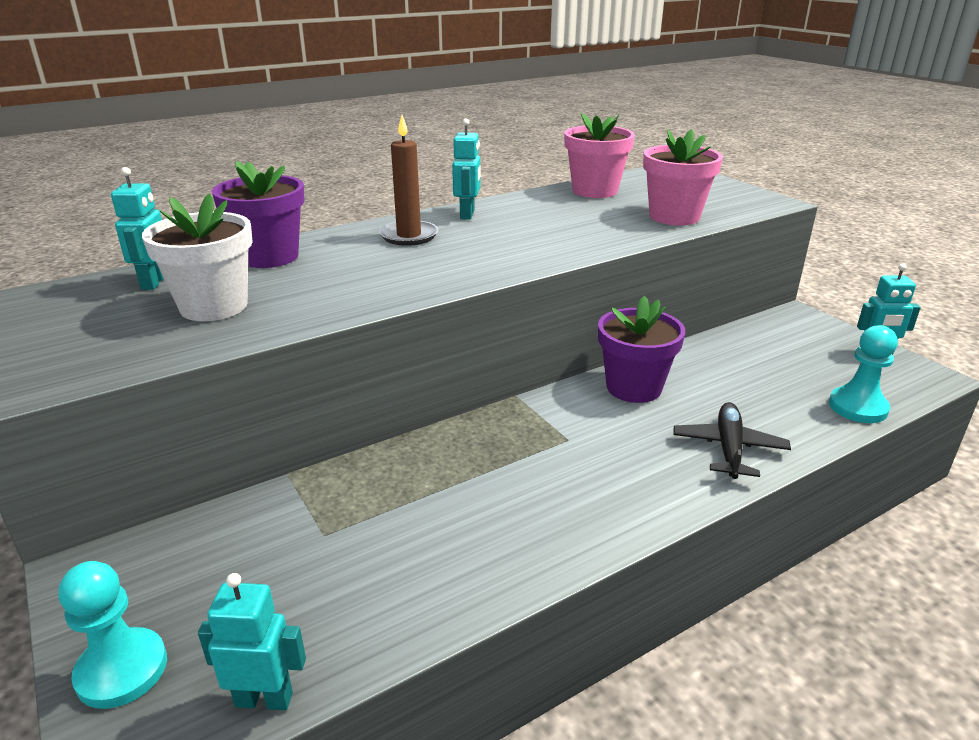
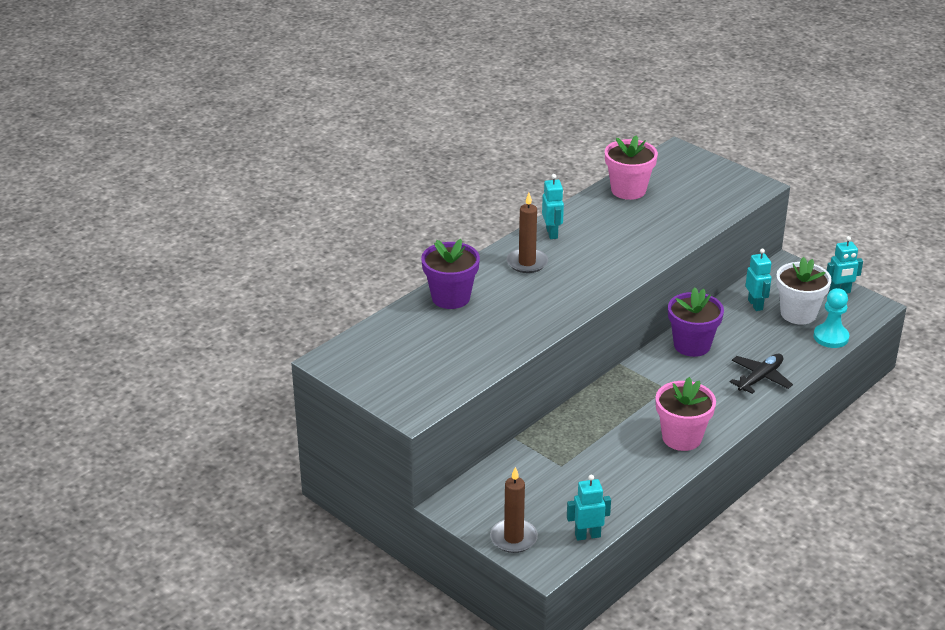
camera: 15 degrees left, 5 degrees up
(122, 670) = (513, 538): turquoise pawn -> brown candle
(155, 282) = (400, 331): turquoise robot -> turquoise robot (755, 305)
(214, 306) = (457, 344): white flower pot -> white flower pot (798, 314)
(674, 217) = (696, 214): pink flower pot -> pink flower pot (681, 438)
(728, 448) = (760, 378): black plane -> black plane turned 45 degrees clockwise

